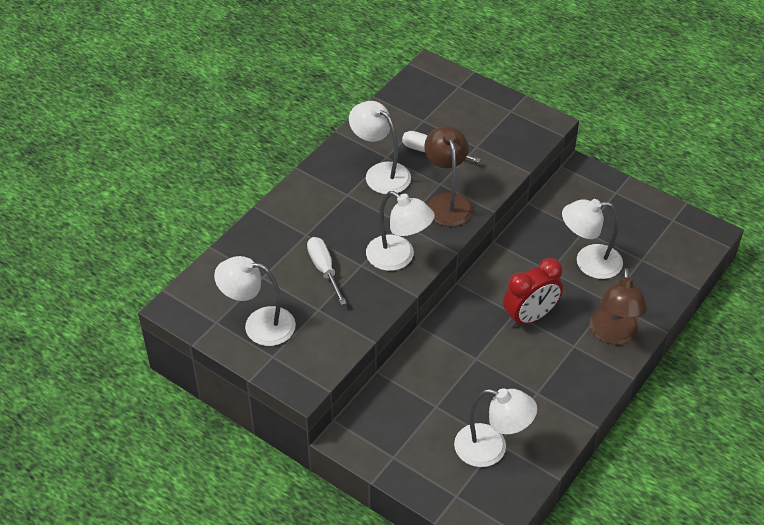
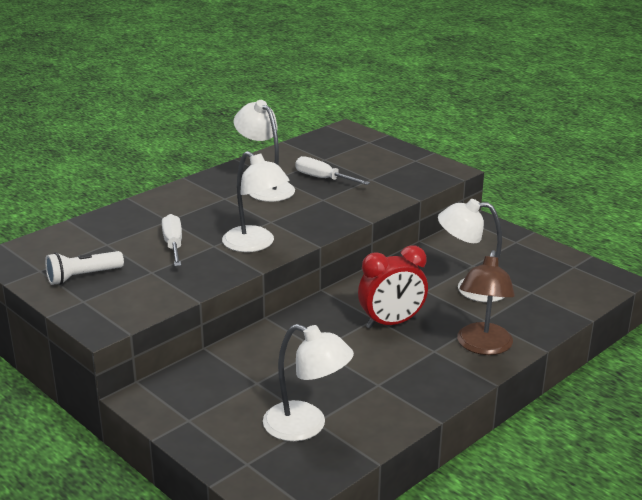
camera: 10 degrees right, 20 degrees down
(259, 325) = (82, 277): white lamp -> white flashlight
(447, 202) = (325, 211): brown lamp -> none

